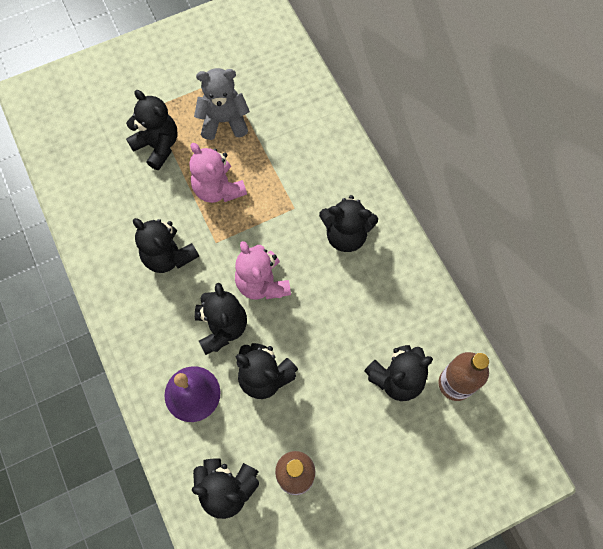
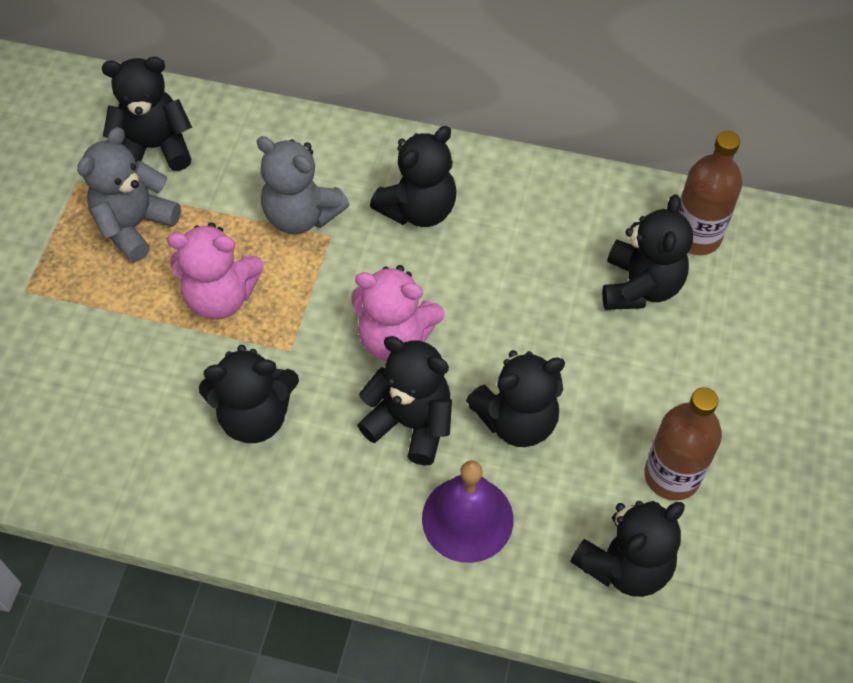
camera: 50 degrees left, 10 degrees down
(157, 146) = (87, 321): black teddy bear -> black teddy bear (155, 147)
(294, 185) = (301, 215): none -> grey teddy bear

